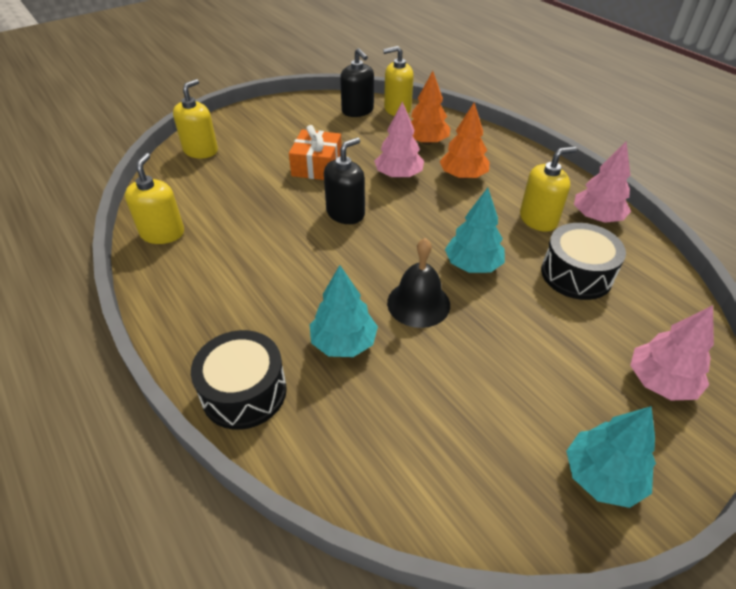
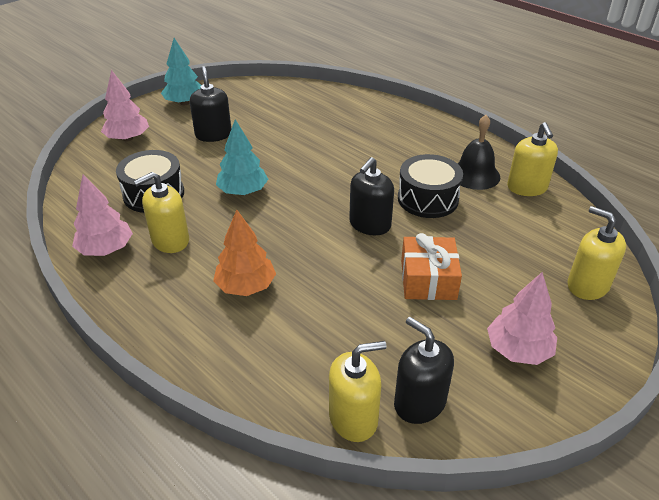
camera: 170 degrees right, 5 degrees down
(201, 150) = (587, 285): yellow soap dispenser -> yellow soap dispenser turned 120 degrees clockwise
(244, 392) = (386, 111): black drum -> black drum (428, 199)
(343, 342) = (336, 136): turquoise tree -> none
(398, 175) = (325, 278): pink tree -> pink tree (518, 350)
(418, 303) = (287, 162): black bell -> black bell (475, 175)
(426, 142) = (295, 341): orange tree -> none
(527, 372) = (213, 135): none -> black soap dispenser

